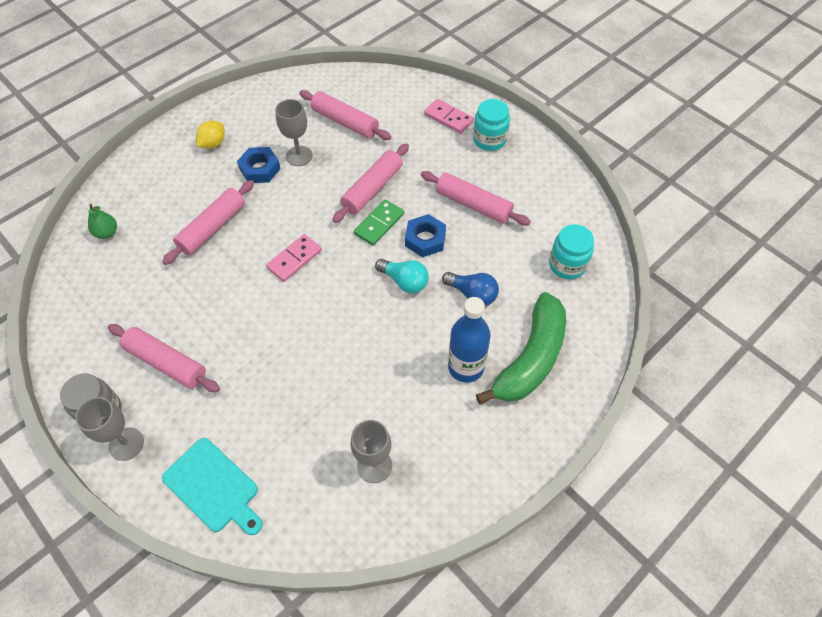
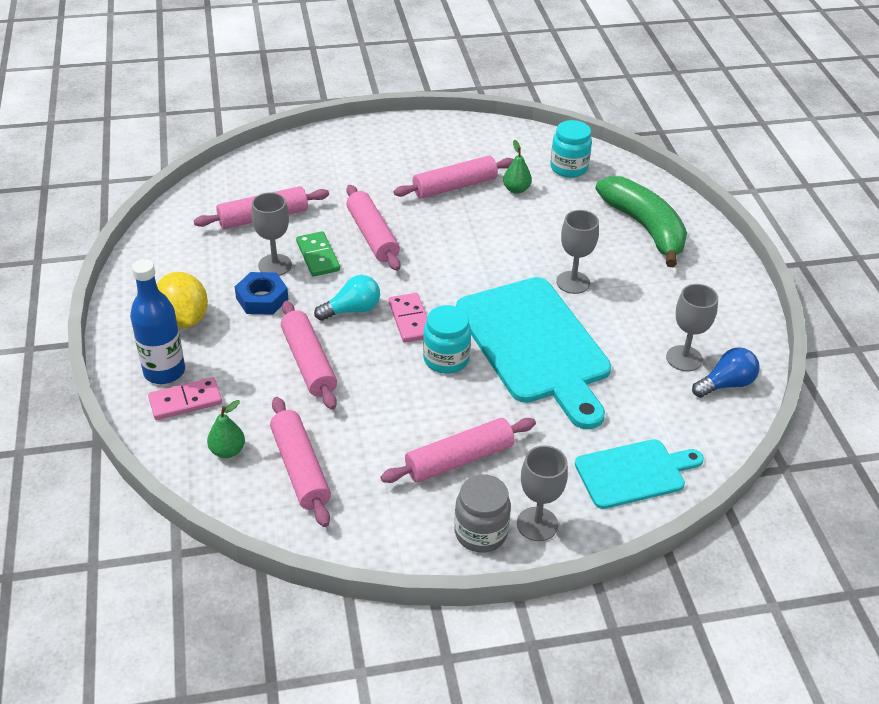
camera: 60 degrees left, 15 degrees down
(110, 278) = (300, 469): none -> pink rolling pin
(213, 143) = (184, 319): yellow lemon -> yellow lemon, size x1.54
(319, 350) = (535, 345): none -> turquoise cutting board
(379, 224) = (421, 249): green domino -> green domino (318, 256)
(404, 281) = (503, 262): turquoise light bulb -> turquoise light bulb (352, 310)
(414, 340) = (573, 282): none -> grey goblet
(425, 239) = (467, 230): blue nut -> none
(448, 118) = (334, 155): pink domino -> pink domino (185, 401)
(466, 367) = (625, 265): blue bottle -> blue bottle (164, 371)
(472, 294) = (553, 229): blue light bulb -> blue light bulb (726, 384)
(489, 140) = (388, 145): turquoise jar -> turquoise jar (446, 359)
(504, 244) = (516, 189): none -> green pear

